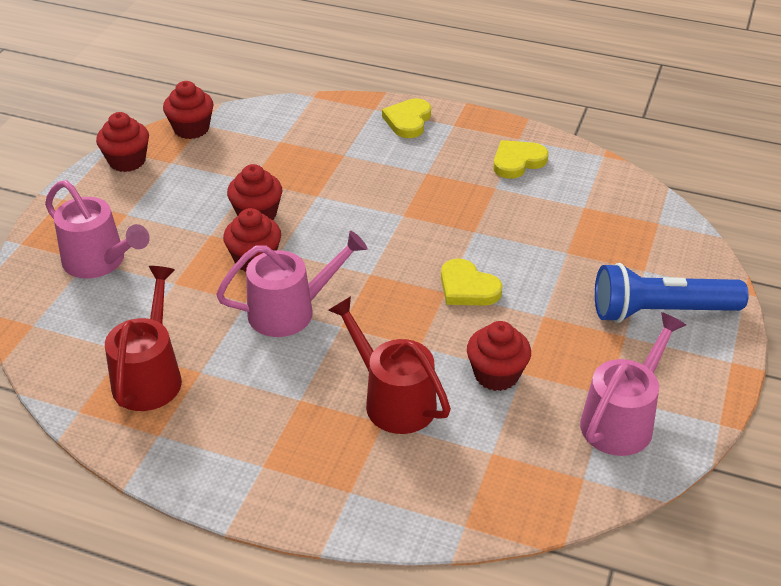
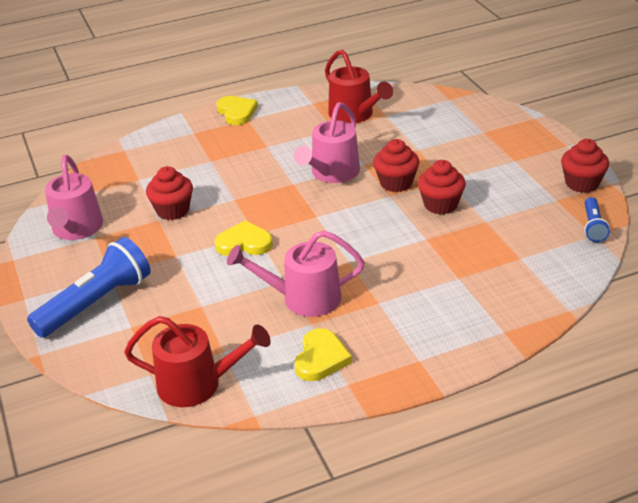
camera: 140 degrees right, 5 degrees down
(100, 262) = (475, 134): pink watering can -> pink watering can (303, 298)
(191, 129) = (593, 227): red cupcake -> blue flashlight
(392, 399) = (218, 170): red watering can -> red watering can (198, 384)
(408, 121) = (460, 338): yellow heart -> yellow heart (237, 112)

